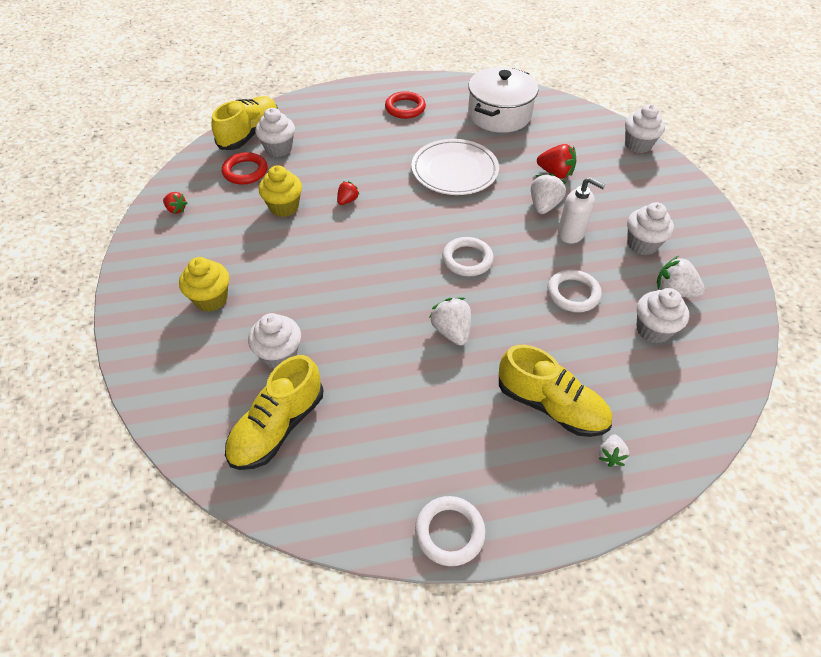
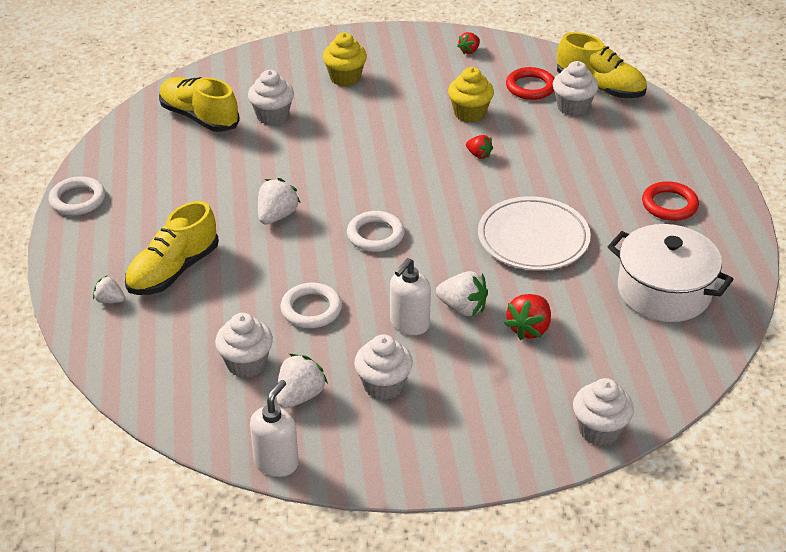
camera: 95 degrees right, 10 degrees down
(451, 331) = (277, 216): white strawberry -> white strawberry turned 45 degrees counterclockwise
(746, 298) = (276, 462): none -> white soap dispenser

